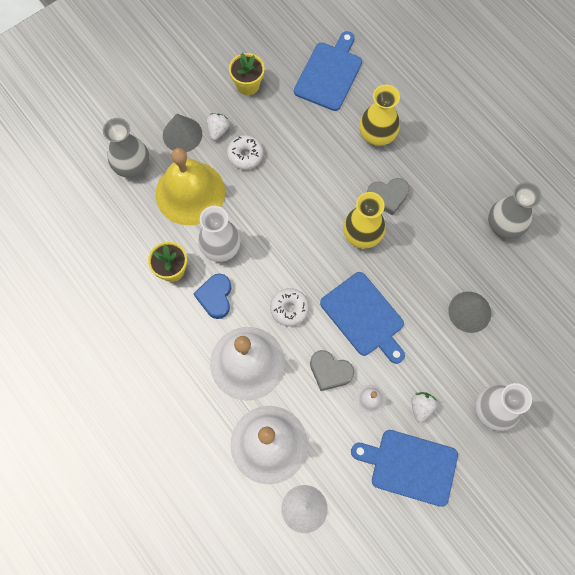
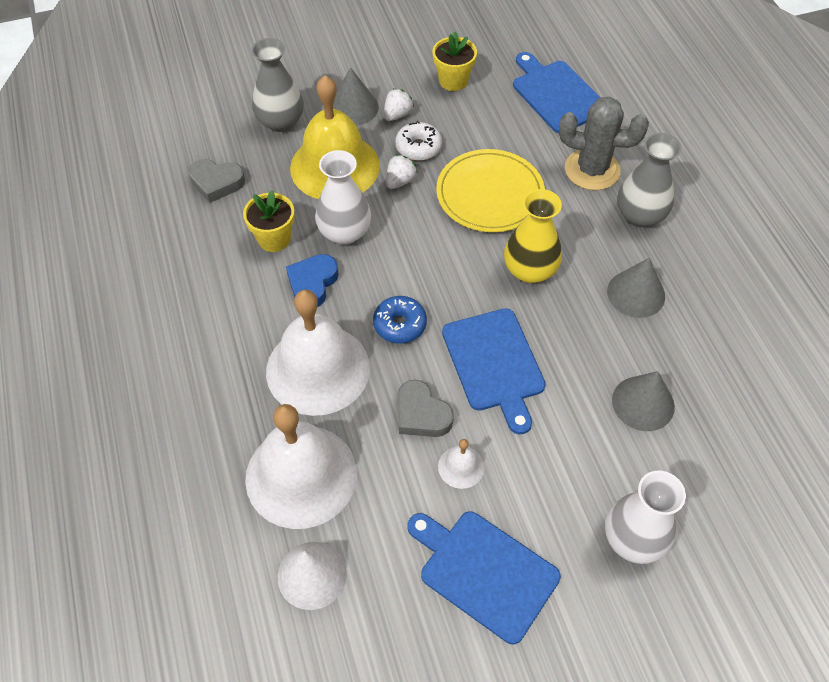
camera: 20 degrees right, 15 degrees down
(289, 309) = (400, 324): white donut -> blue donut
(312, 179) = (490, 194): none -> yellow plate
(329, 74) = (556, 94): blue cutting board -> blue cutting board turned 75 degrees counterclockwise
(377, 134) = (592, 170): yellow vase -> grey cactus
(387, 196) = (580, 239): grey heart -> grey heart (217, 183)
(421, 407) = (530, 500): white strawberry -> white strawberry (400, 181)
(439, 229) = (636, 293): none -> grey cone
(504, 225) = (728, 315): grey vase -> grey vase (640, 215)

